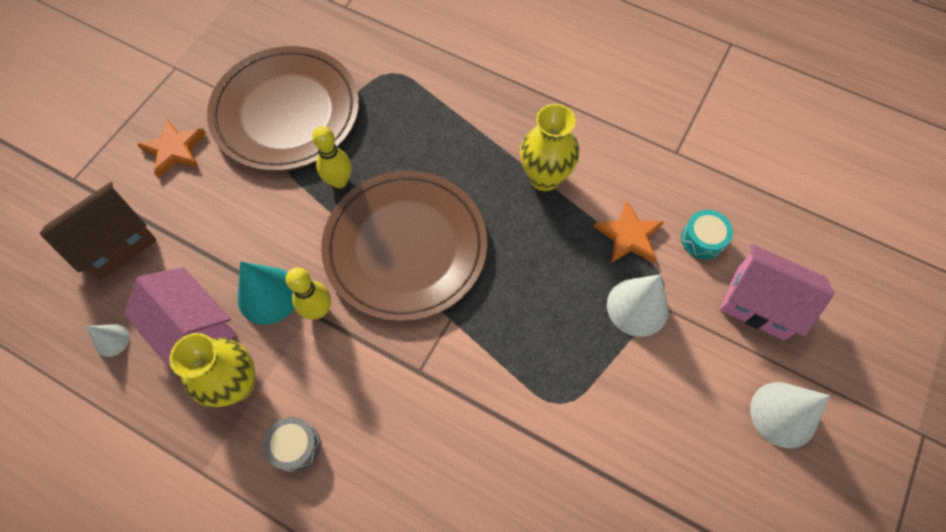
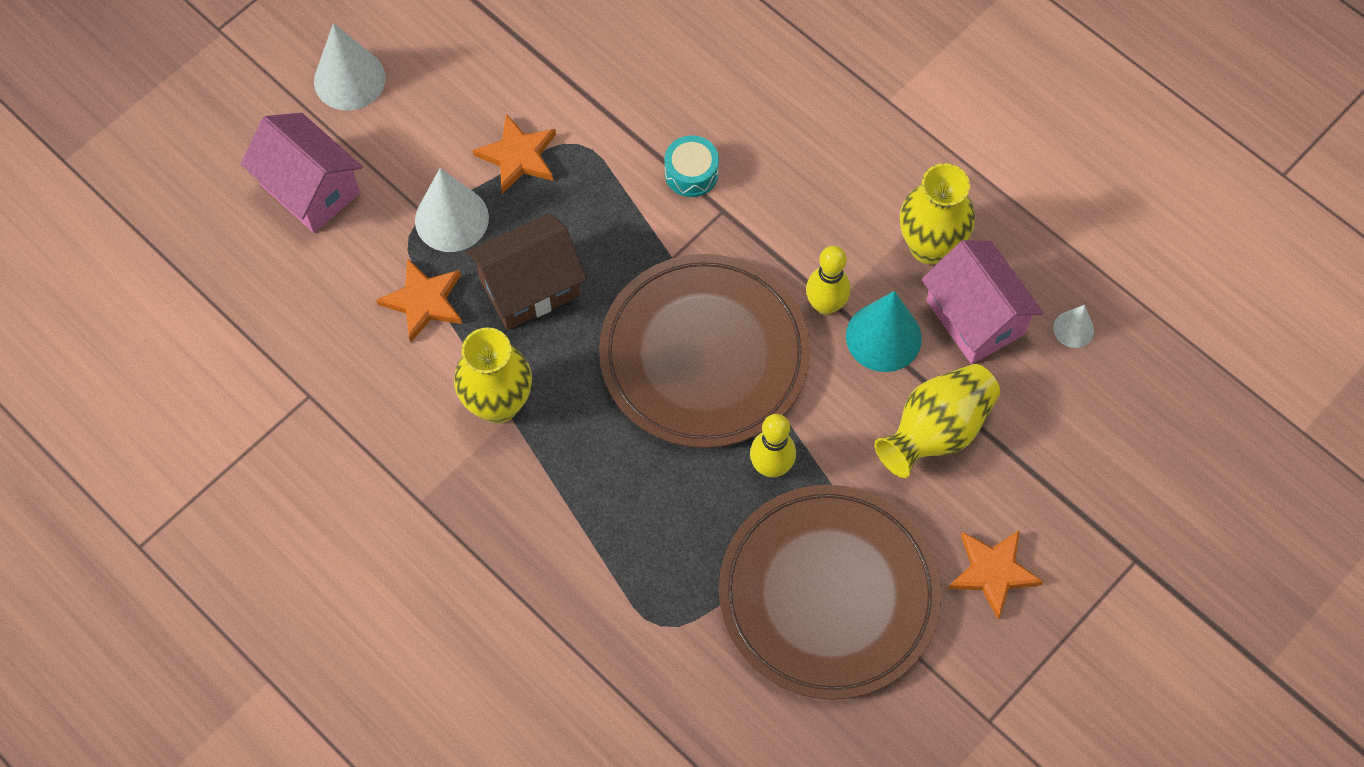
camera: 165 degrees left, 0 degrees up
(116, 243) = (1072, 451): brown house -> brown house (529, 287)
(221, 233) = (936, 431): none -> yellow vase
(295, 446) = (872, 170): grey drum -> none
(607, 377) = (518, 156): none -> orange star
(702, 239) = (336, 275): turquoise drum -> turquoise drum (691, 173)

